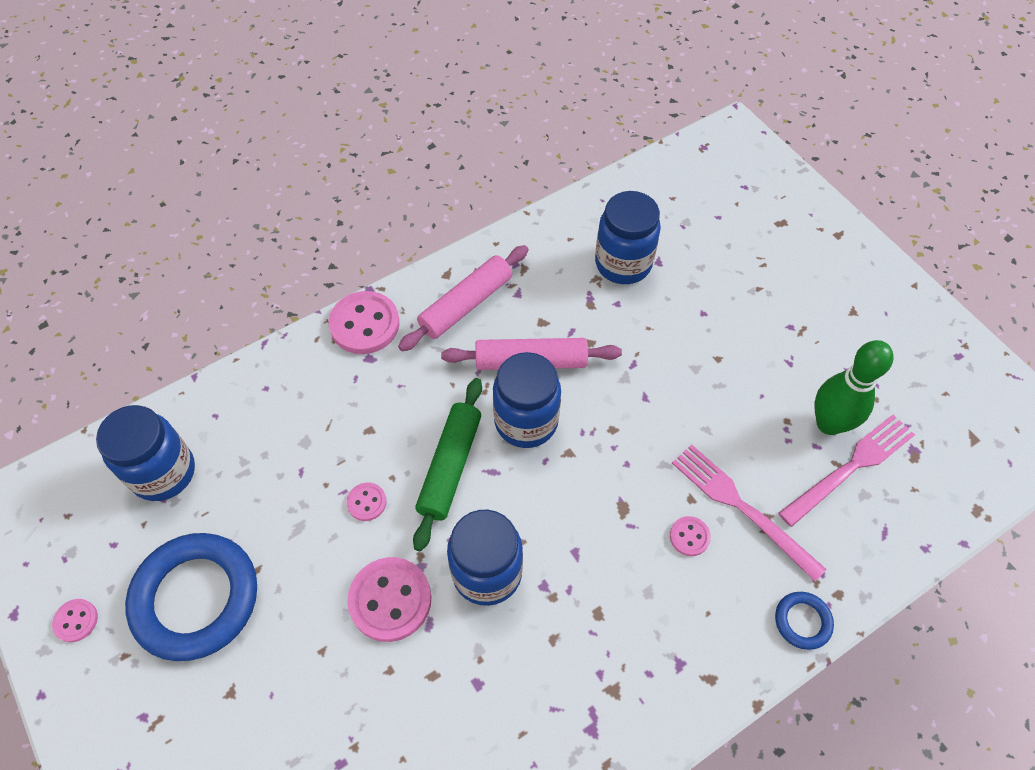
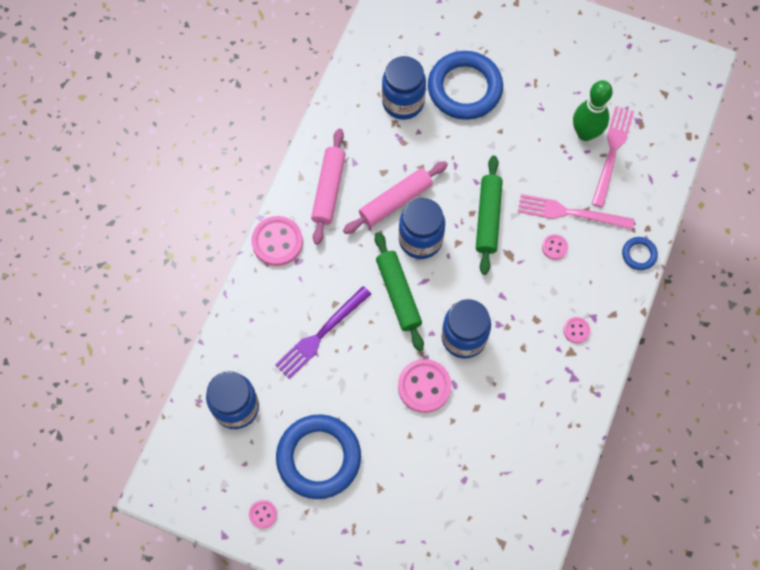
camera: 35 degrees left, 10 degrees up
(325, 454) = (321, 334): none -> purple fork
(366, 502) = (368, 344): pink button -> pink button (576, 330)
(628, 447) = (488, 218): none -> green rolling pin
(708, 289) = (464, 88): none -> blue ring

